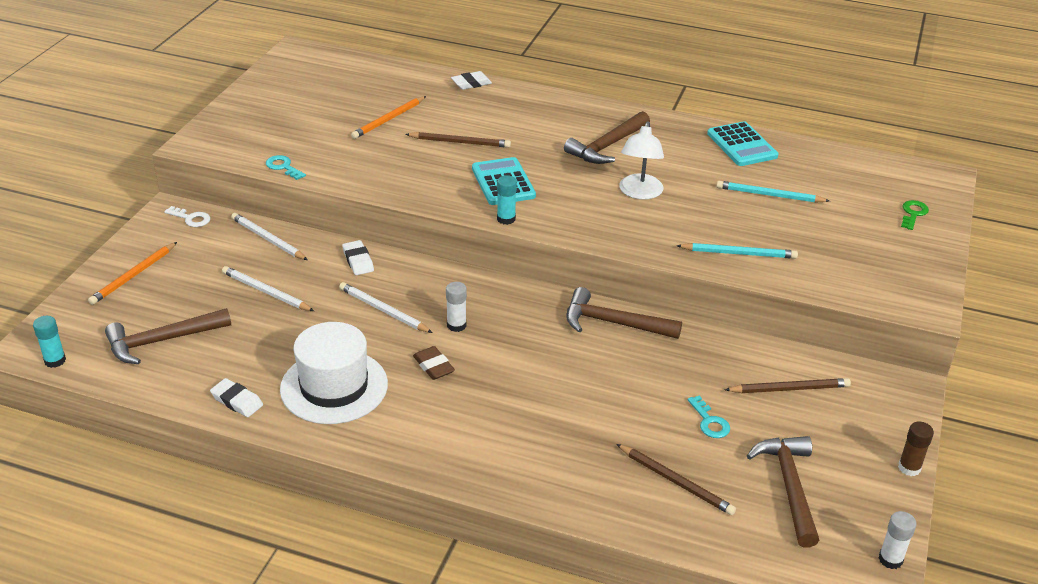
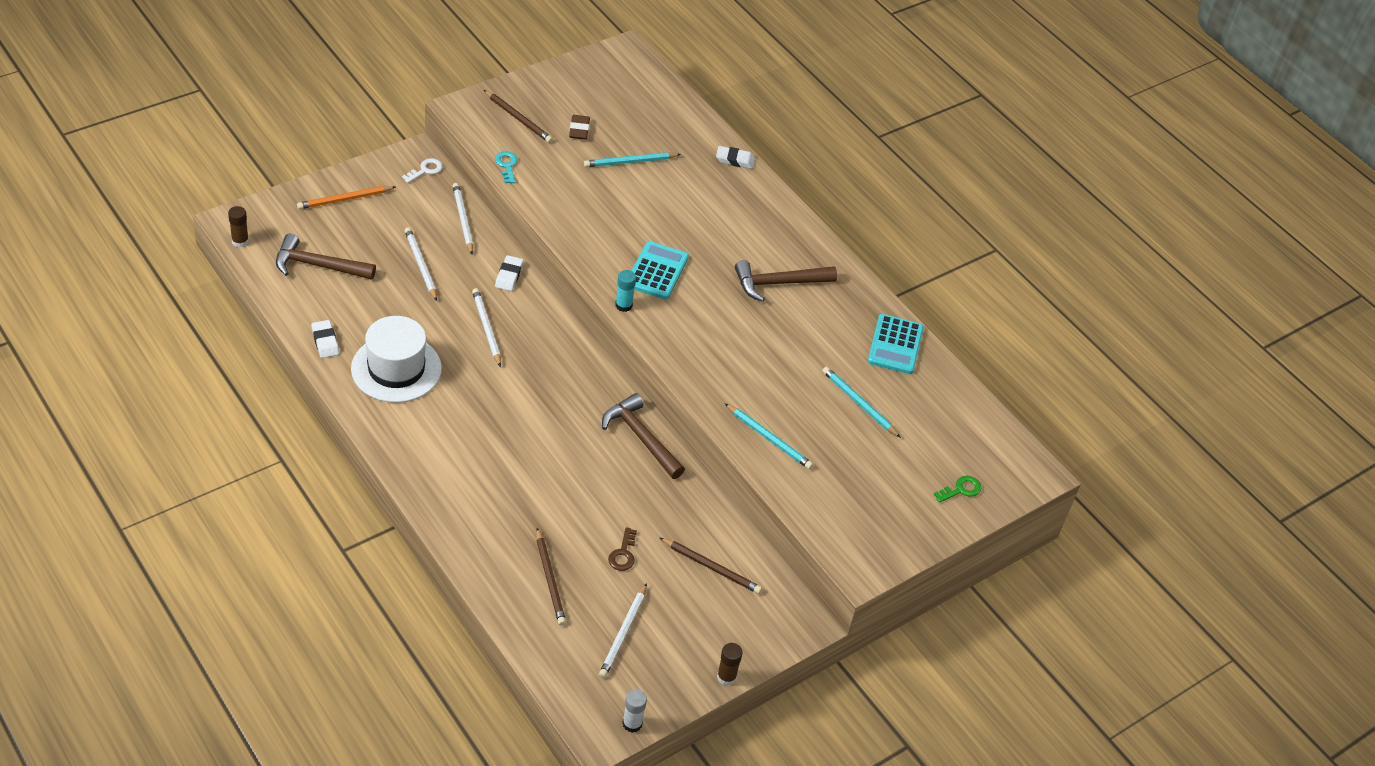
camera: 30 degrees right, 10 degrees up
(55, 360) = (240, 241): turquoise glue stick -> brown glue stick
(191, 218) = (425, 170): white key -> white key turned 105 degrees counterclockwise
(388, 120) = (630, 162): orange pencil -> turquoise pencil
(433, 366) = (477, 393): brown eraser -> brown eraser (579, 130)
(456, 325) = (525, 371): white glue stick -> none
(460, 142) = (663, 214): brown pencil -> brown pencil (518, 118)
(639, 193) = (754, 341): white lamp -> none
(709, 422) = (623, 554): turquoise key -> brown key
(789, 487) = (623, 633): brown hammer -> white pencil

